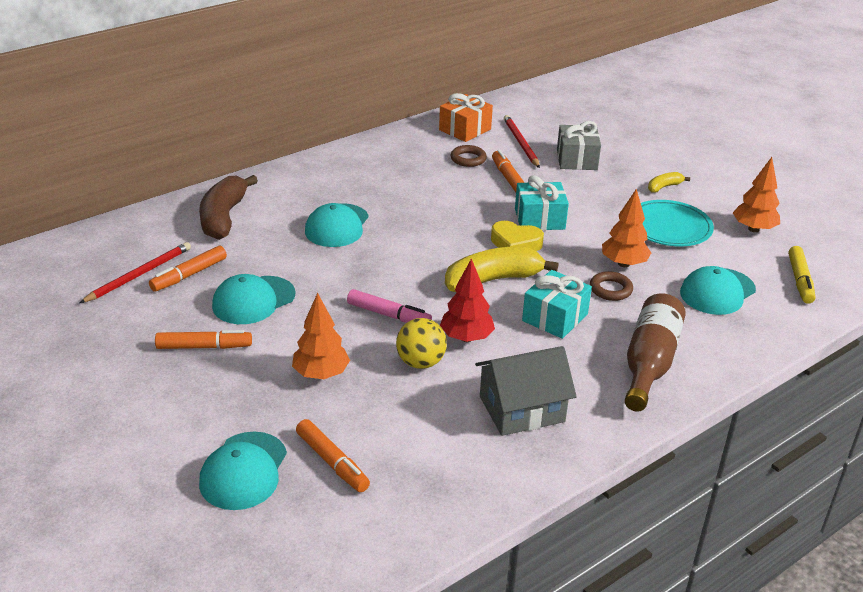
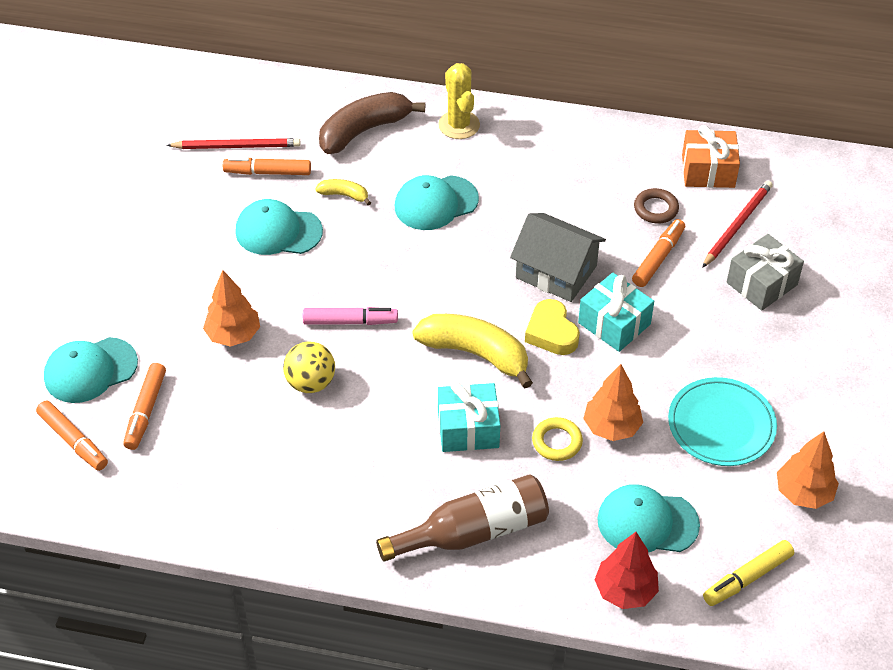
camera: 50 degrees right, 15 degrees up
(204, 347) = (194, 248): orange marker -> orange marker (73, 440)
(284, 183) = (459, 125): none -> yellow cactus
(388, 315) = (350, 321): pink marker -> pink marker turned 75 degrees counterclockwise
(466, 338) = (374, 389): red tree -> red tree (625, 591)
(522, 409) = (319, 482): grey house -> grey house (556, 272)
(610, 289) = (557, 442): brown ring -> yellow ring
(664, 187) = (796, 379): yellow banana -> yellow banana (344, 195)

